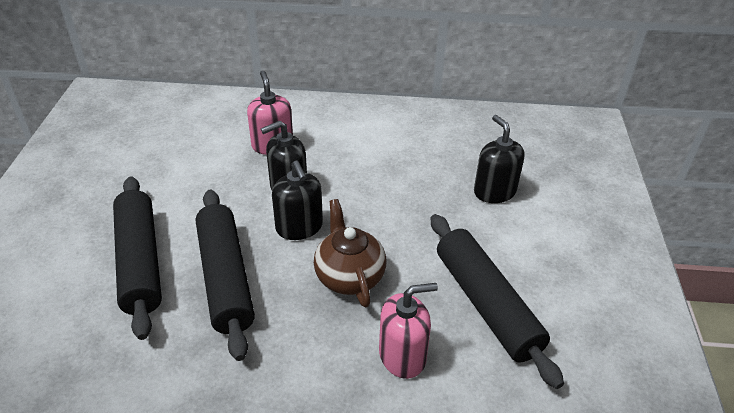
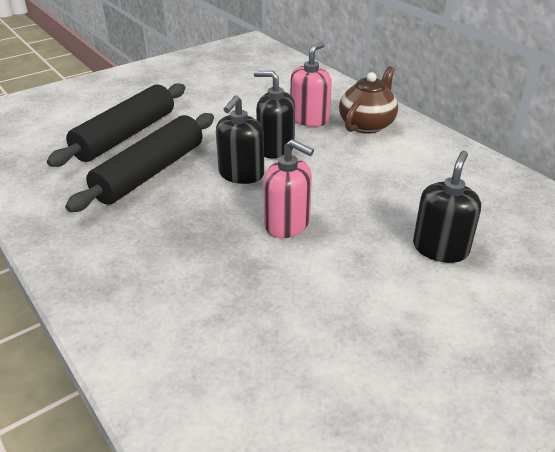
camera: 50 degrees right, 5 degrees down
(349, 276) = (220, 222): brown teapot -> brown teapot (367, 124)
(402, 356) = (166, 294): pink soap dispenser -> pink soap dispenser (287, 224)
(486, 304) = (284, 315): black rolling pin -> none

